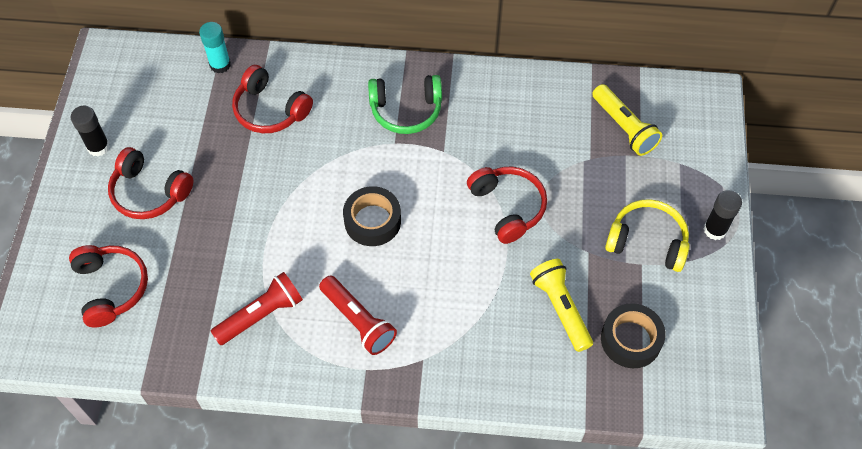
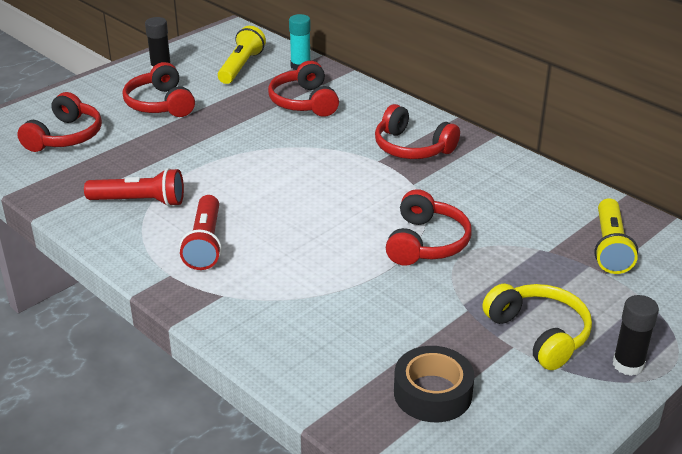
camera: 40 degrees right, 25 degrees down
(372, 221) = (298, 194): black tape -> none
(406, 110) = (412, 148): green headphones -> red headphones
(560, 308) = (390, 332): yellow flashlight -> yellow flashlight (241, 66)

